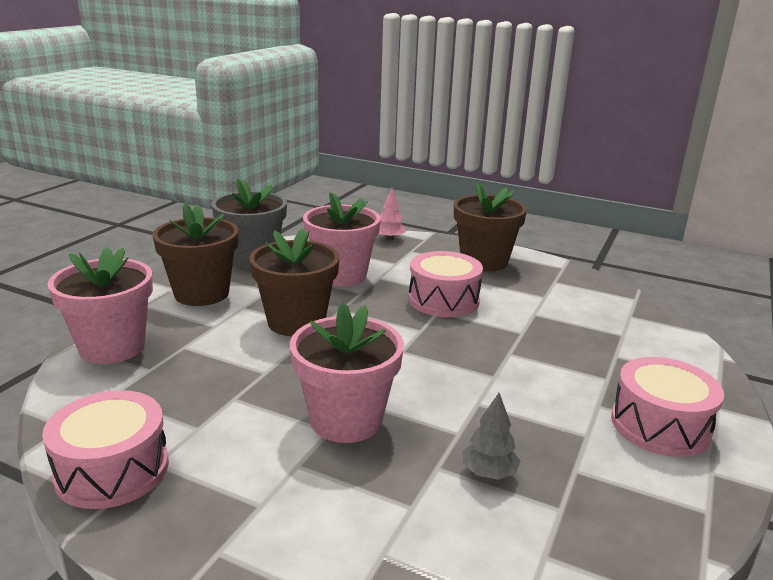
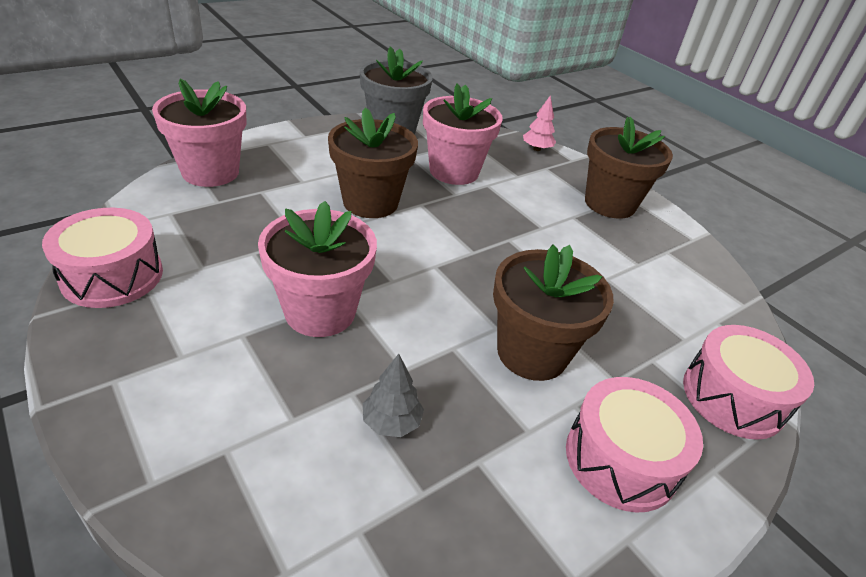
camera: 25 degrees right, 15 degrees up
(201, 293) = (320, 148): brown flower pot -> brown flower pot (532, 353)
(443, 300) = (526, 229): pink drum -> pink drum (733, 397)

